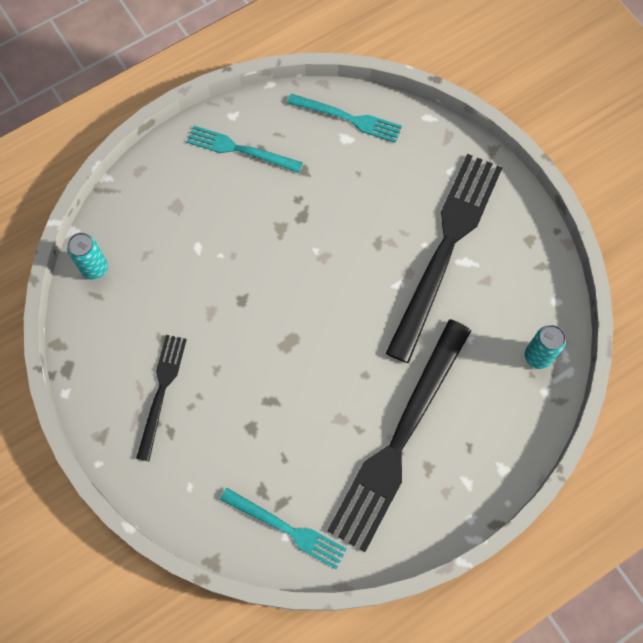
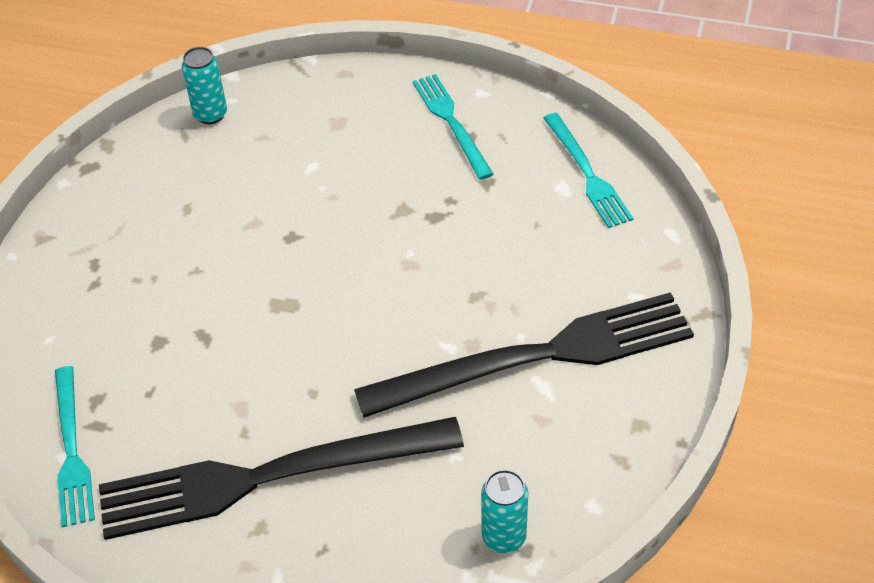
camera: 50 degrees right, 20 degrees down
(161, 392) = (130, 247): black fork -> none

